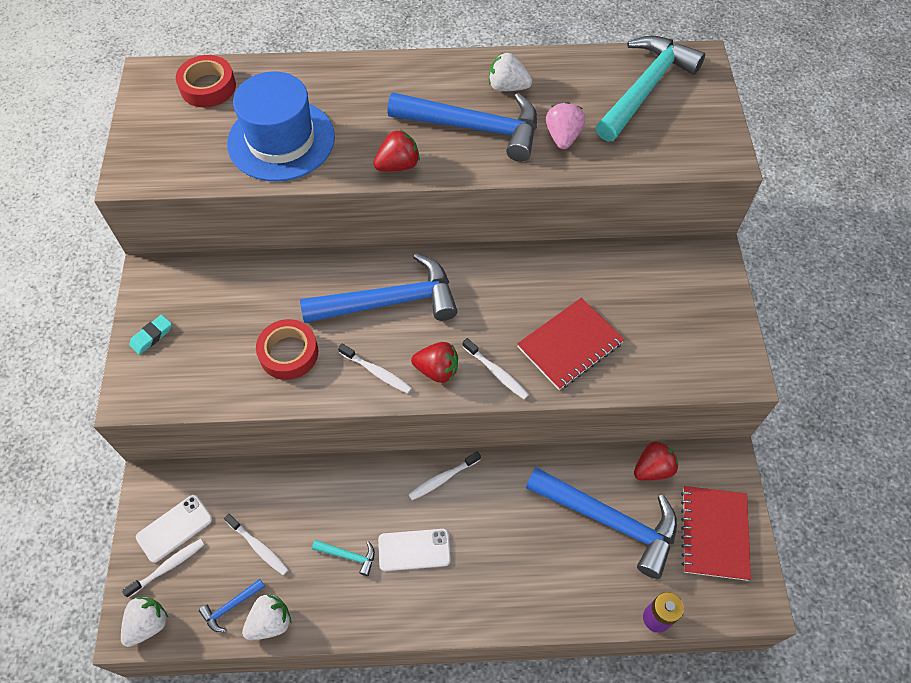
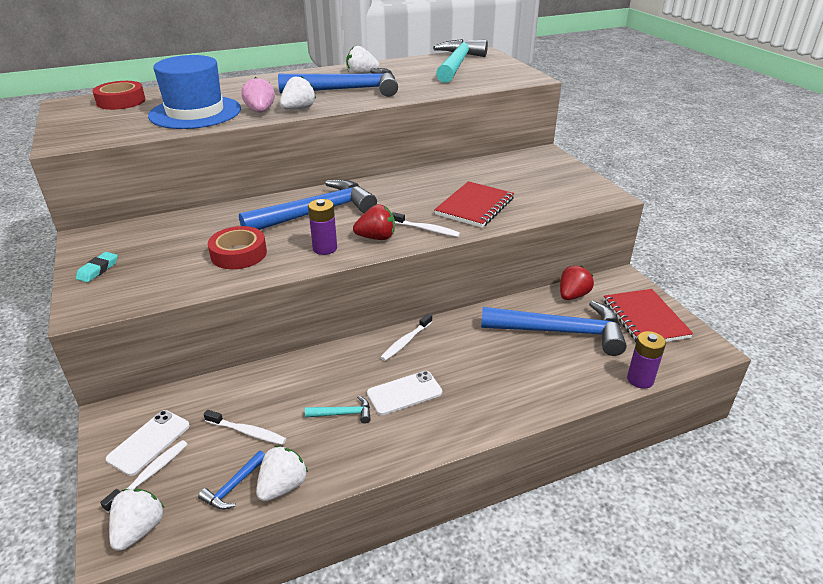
camera: 20 degrees left, 25 degrees down
(377, 372) = (325, 248): white toothbrush -> purple battery
(398, 165) = (298, 109): red strawberry -> white strawberry
(563, 137) = (415, 85): pink strawberry -> pink strawberry (260, 111)

